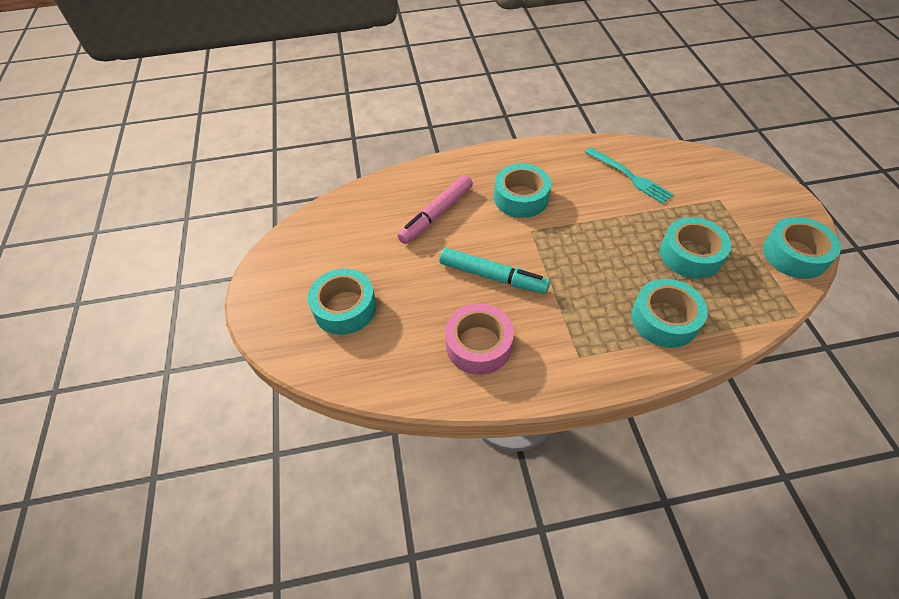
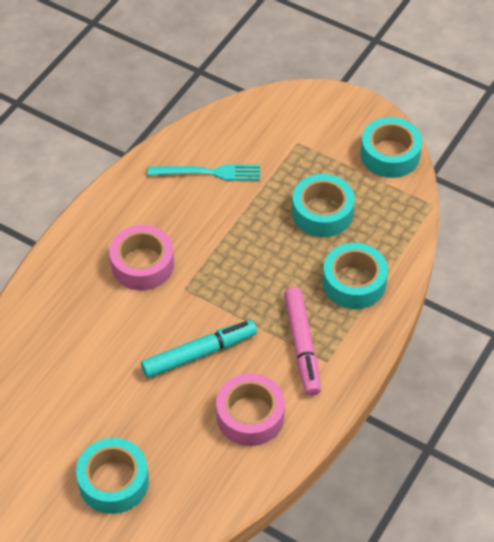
camera: 50 degrees left, 0 degrees up
(436, 214) = (88, 338): pink marker -> pink marker (302, 345)
(521, 198) = (142, 264): turquoise tape -> pink tape

